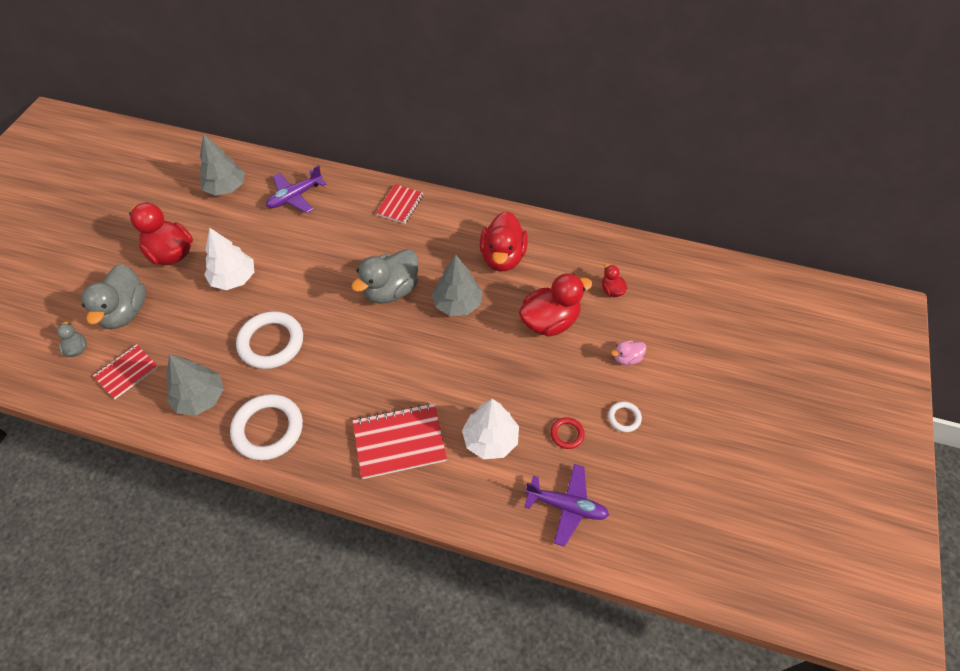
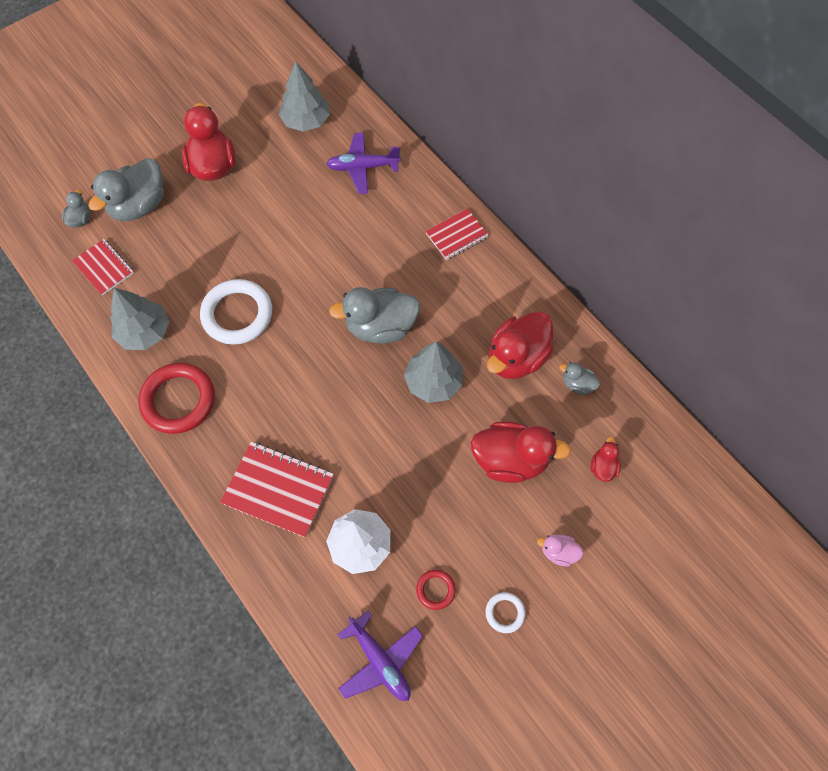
camera: 35 degrees right, 10 degrees up
(127, 372) = (104, 268): red notebook -> red notebook turned 60 degrees clockwise
(234, 278) = (249, 226): white tree -> none
(268, 429) = (178, 400): white ring -> red ring
(555, 251) = (577, 384): none -> grey duck

